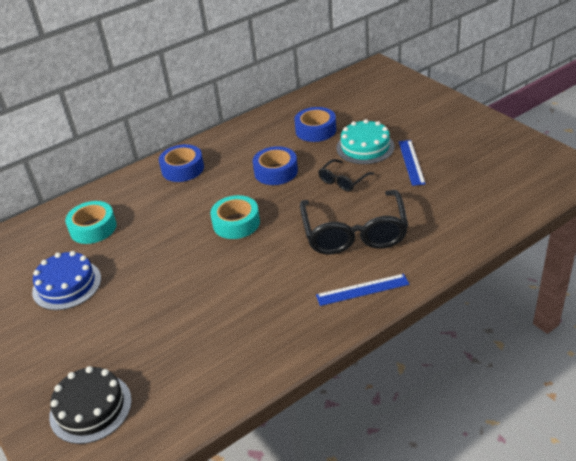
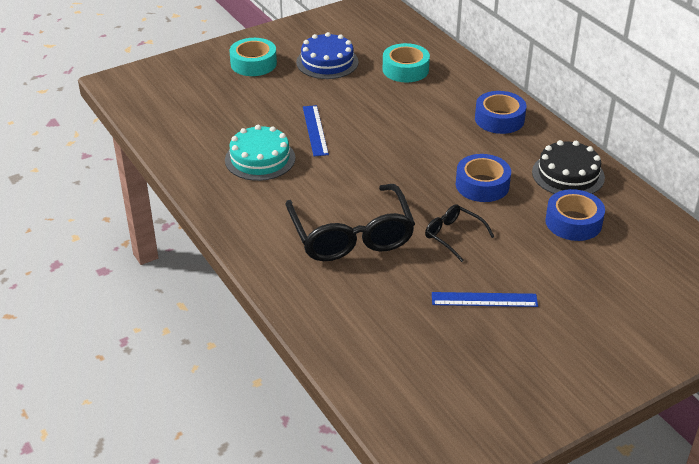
camera: 90 degrees right, 0 degrees up
(90, 408) = (182, 84): black cake -> black cake (568, 175)
(236, 223) = (391, 155): turquoise tape -> turquoise tape (253, 63)
(354, 233) = (351, 235): black glasses -> black glasses turned 105 degrees counterclockwise
(362, 290) = (259, 232): blue ruler -> blue ruler (315, 130)
(365, 147) = (526, 262): turquoise cake -> turquoise cake (260, 159)

